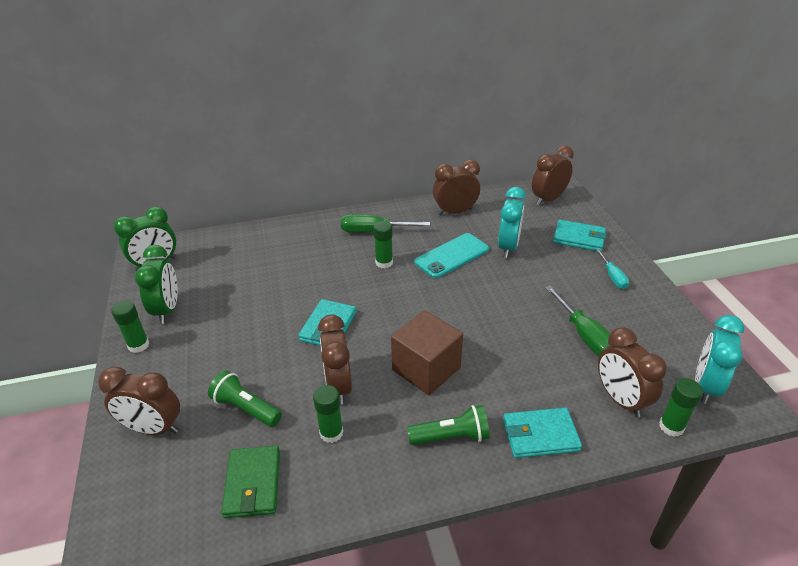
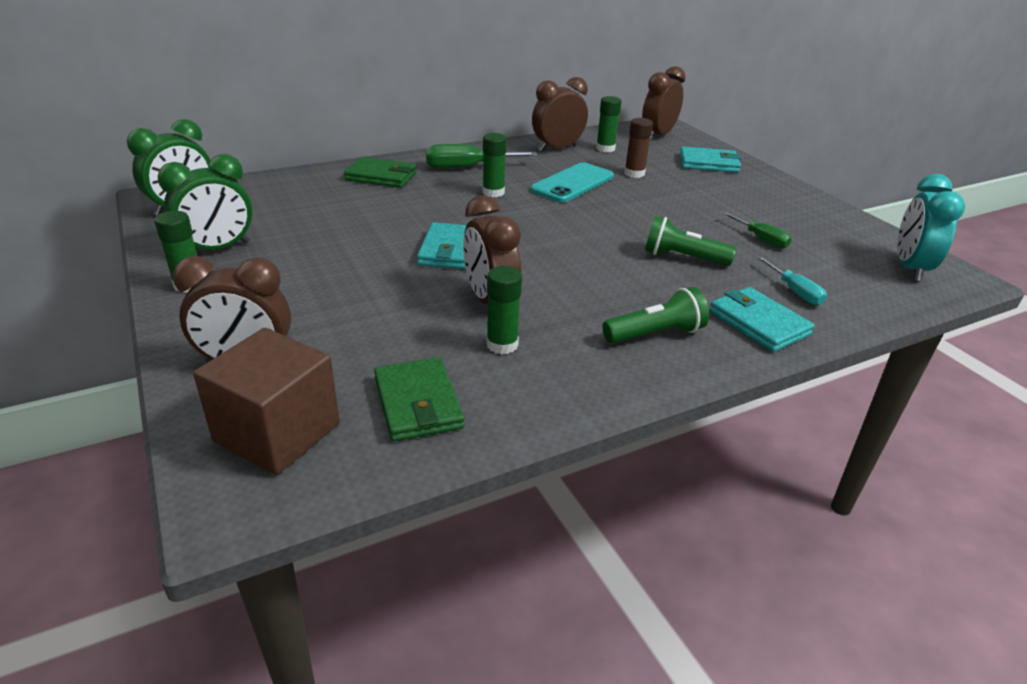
camera: 15 degrees left, 5 degrees down
(167, 310) = (218, 249): green clock -> green clock turned 75 degrees clockwise
(246, 408) = (374, 332): green flashlight -> green flashlight (683, 258)
(305, 238) = (381, 176): none -> green wallet
(426, 369) = (593, 278): brown cube -> brown cube (277, 432)
(508, 247) = (634, 173): turquoise clock -> brown glue stick
(540, 435) = (758, 323): turquoise wallet -> turquoise wallet turned 75 degrees clockwise
(585, 336) = (761, 239): green screwdriver -> green screwdriver, size x0.61
(612, 277) = (762, 191): turquoise screwdriver -> turquoise screwdriver (794, 291)
(620, 399) = (828, 286): brown clock -> none
(671, 426) = (895, 303): green glue stick -> green glue stick (605, 148)

